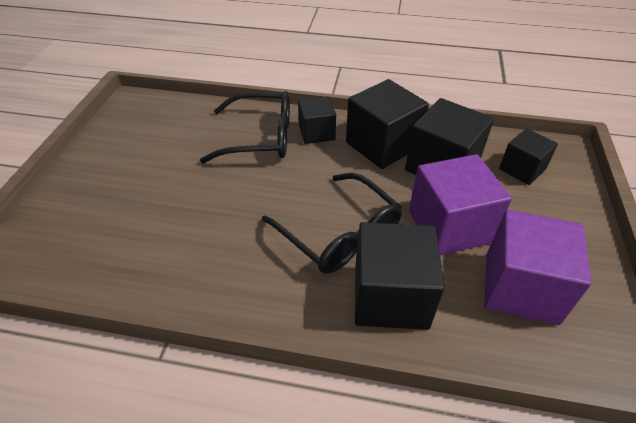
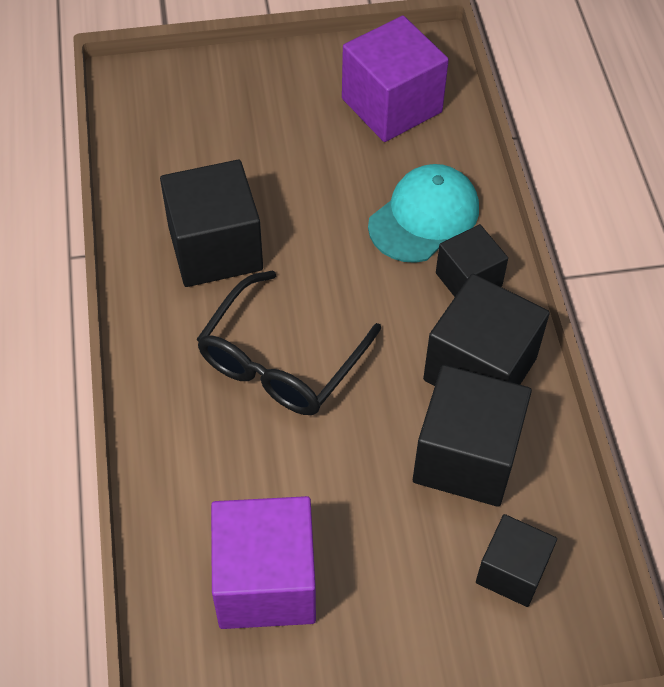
camera: 70 degrees right, 10 degrees up
(259, 137) = (424, 217): black glasses -> turquoise cap
(390, 296) = (203, 437): black cube -> black cube (215, 248)
(449, 226) = (343, 484): purple cube -> purple cube (391, 105)

